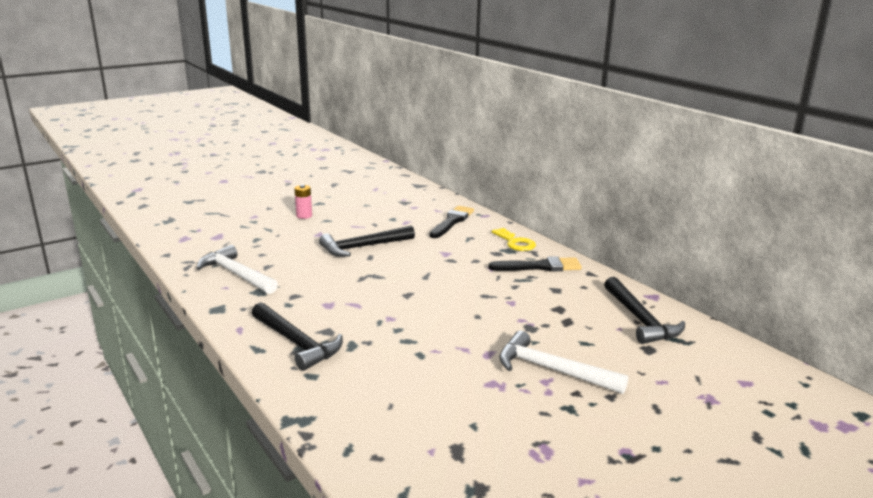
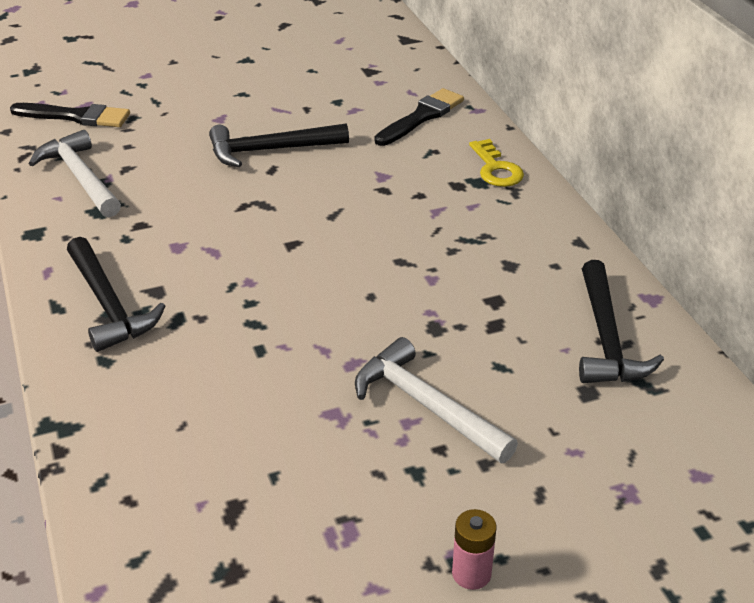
camera: 15 degrees right, 15 degrees up
(304, 216) = (214, 82): pink battery -> pink battery (471, 573)
(539, 267) = (508, 219): black brush -> black brush (76, 117)

